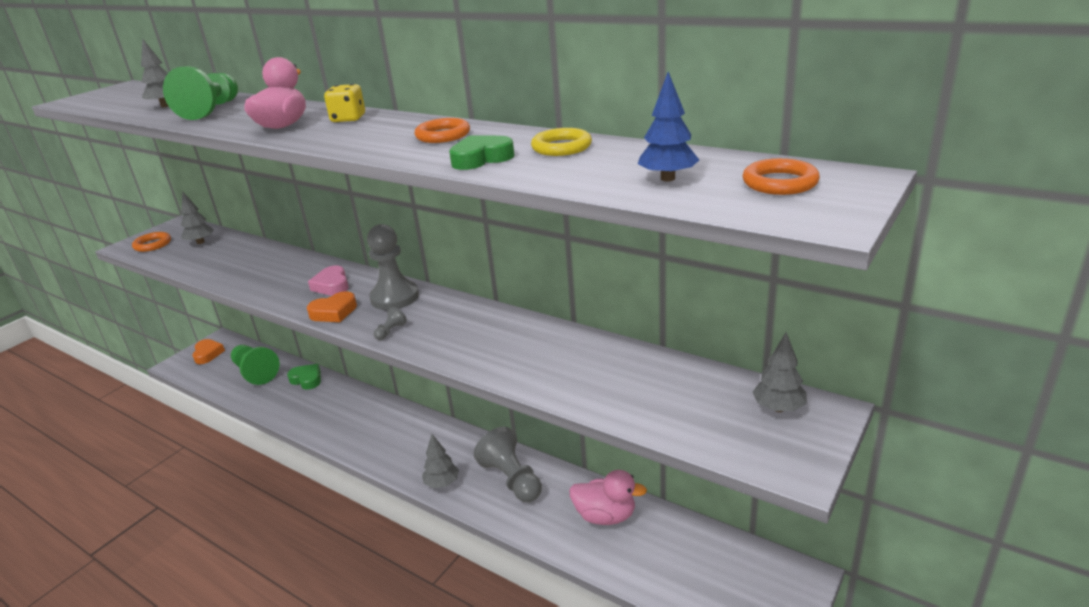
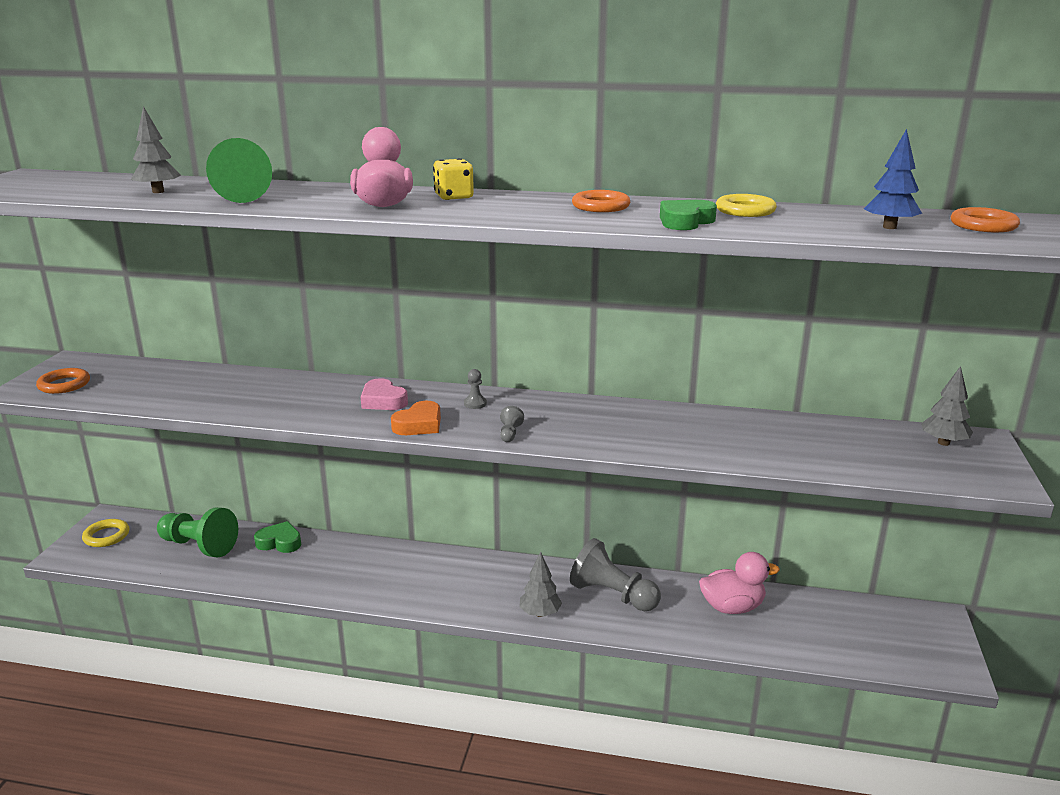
camera: 25 degrees left, 5 degrees down
(200, 242) = (137, 376): grey tree -> none
(208, 354) = (106, 536): orange heart -> yellow ring
(394, 297) = (475, 403): grey pawn -> grey pawn, size x0.41

